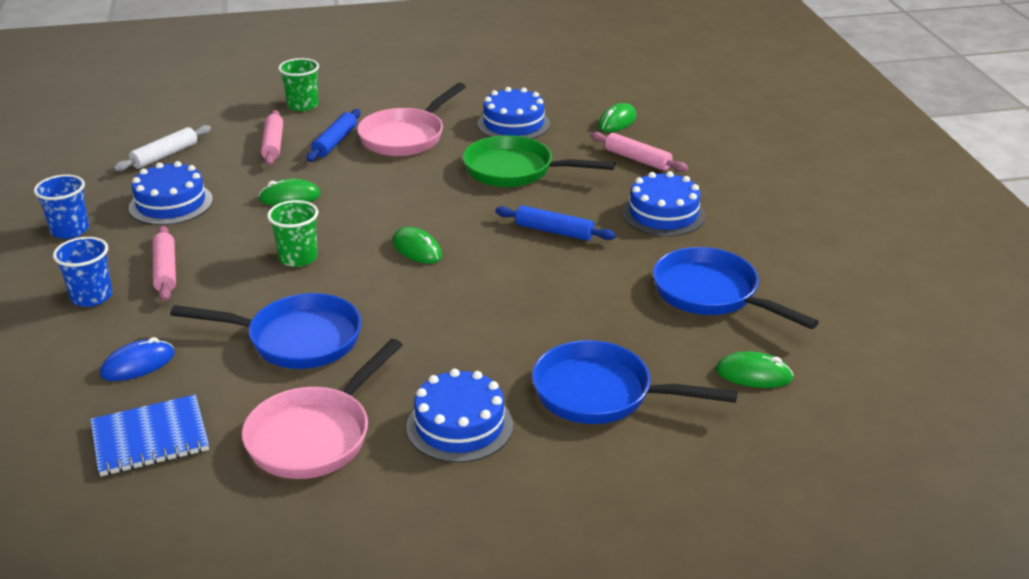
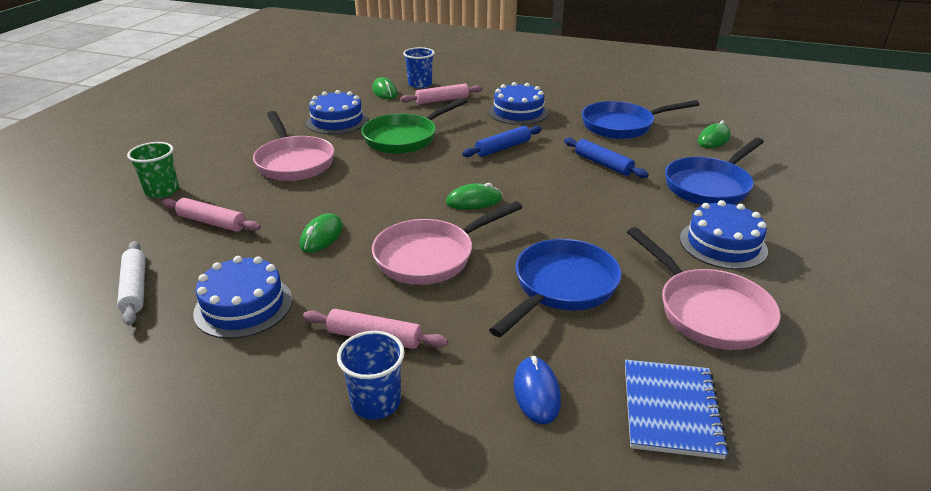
camera: 60 degrees left, 0 degrees up
(70, 230) = (208, 392): blue cup -> blue cup (420, 84)
(298, 258) = (430, 256): green cup -> pink pan
(335, 142) = (255, 192): blue rolling pin -> blue rolling pin (603, 164)

